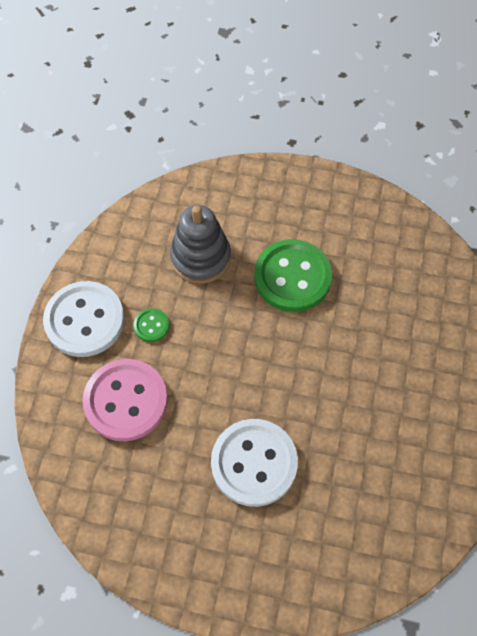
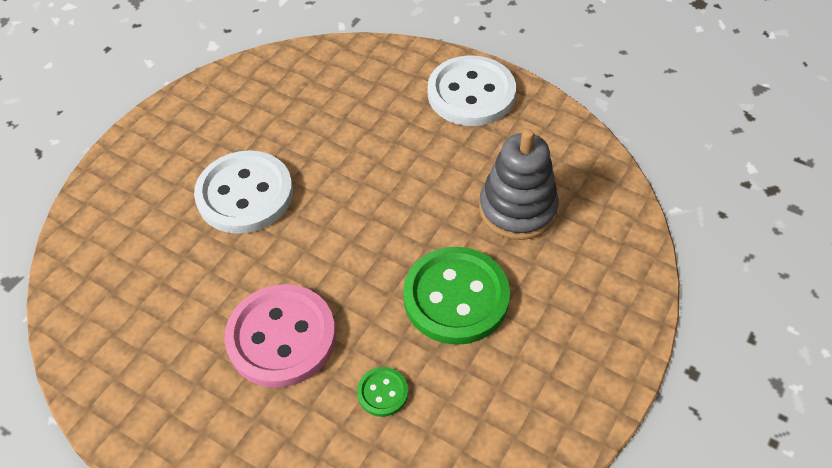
camera: 110 degrees right, 10 degrees down
(126, 401) = (365, 109): pink button -> pink button (281, 337)
(151, 325) = (442, 145): green button -> green button (382, 392)

